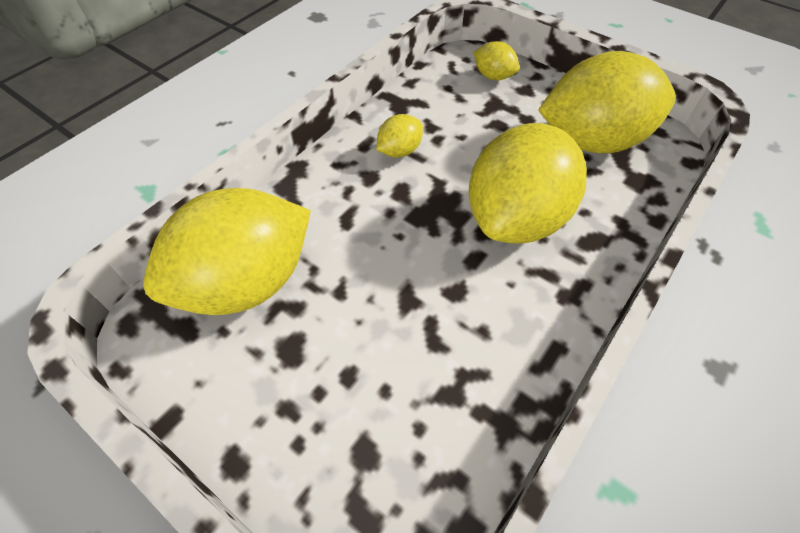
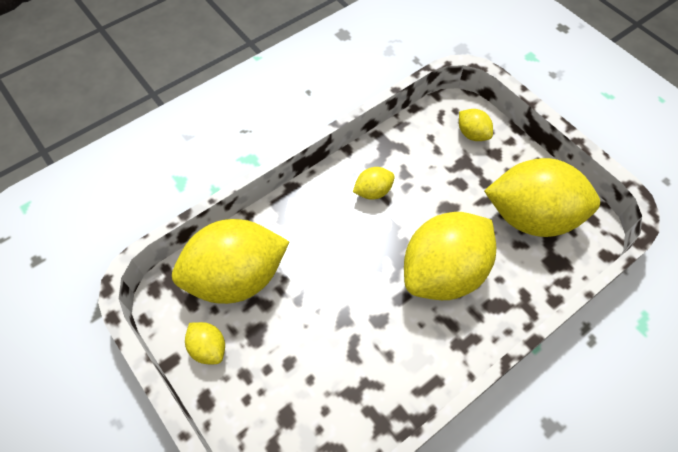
camera: 15 degrees right, 5 degrees up
(224, 385) = (208, 348): none -> yellow lemon

